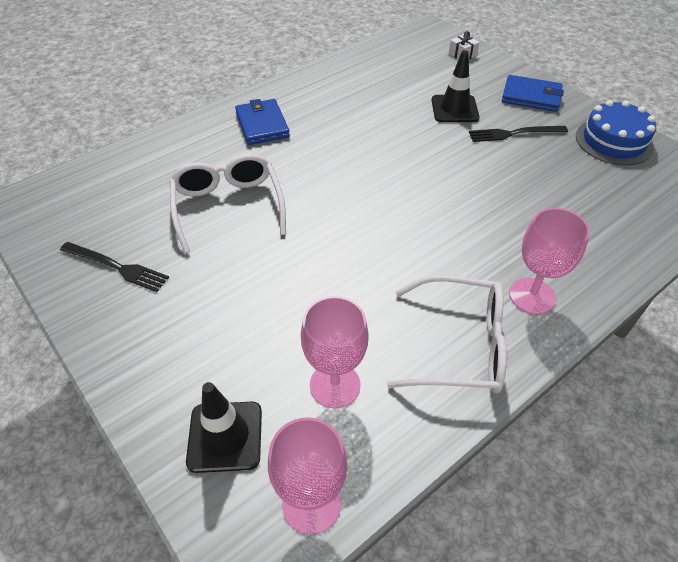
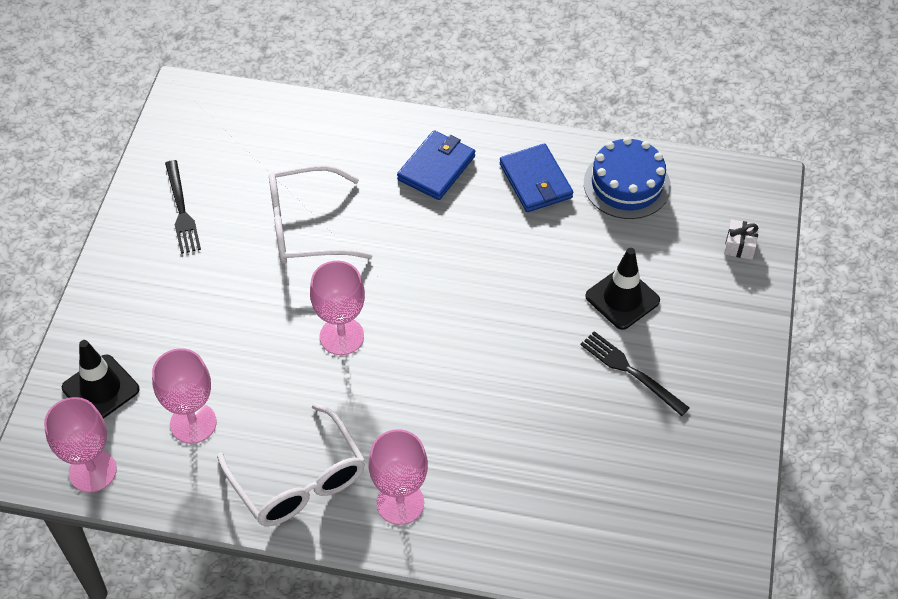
camera: 50 degrees right, 5 degrees up
(228, 207) = (307, 227): white glasses -> white glasses turned 135 degrees counterclockwise
(347, 243) = (341, 336): none -> pink goblet
(531, 96) = (720, 352): blue wallet -> blue wallet (535, 181)
(614, 141) = (709, 466): blue cake -> blue cake (627, 184)

